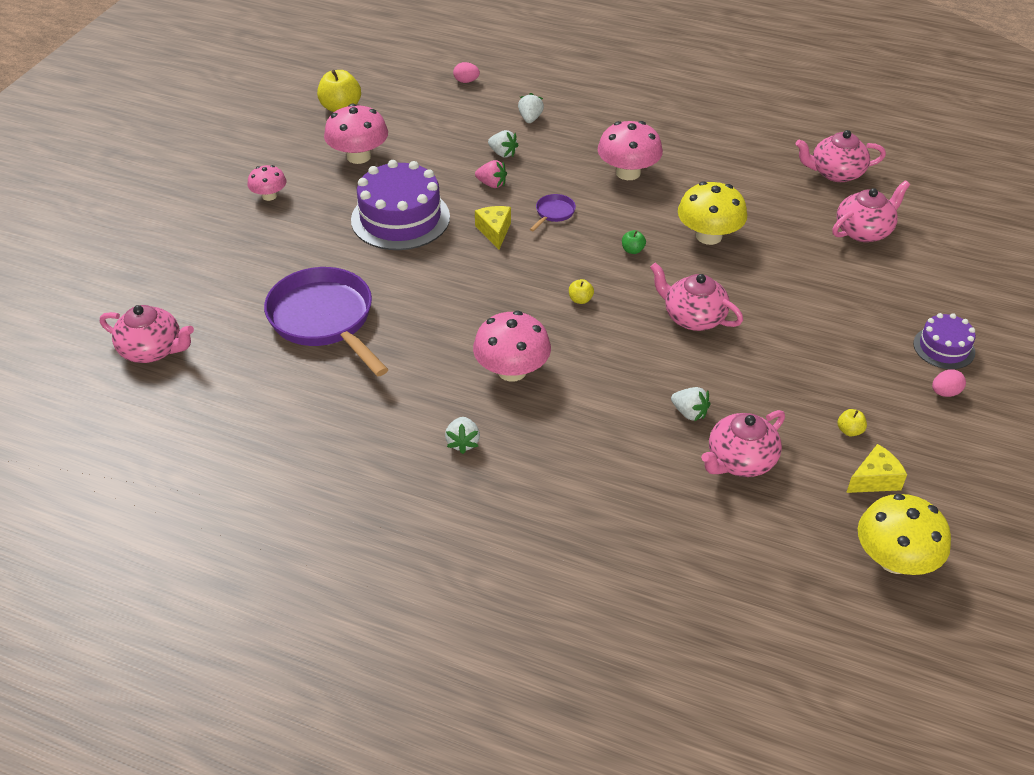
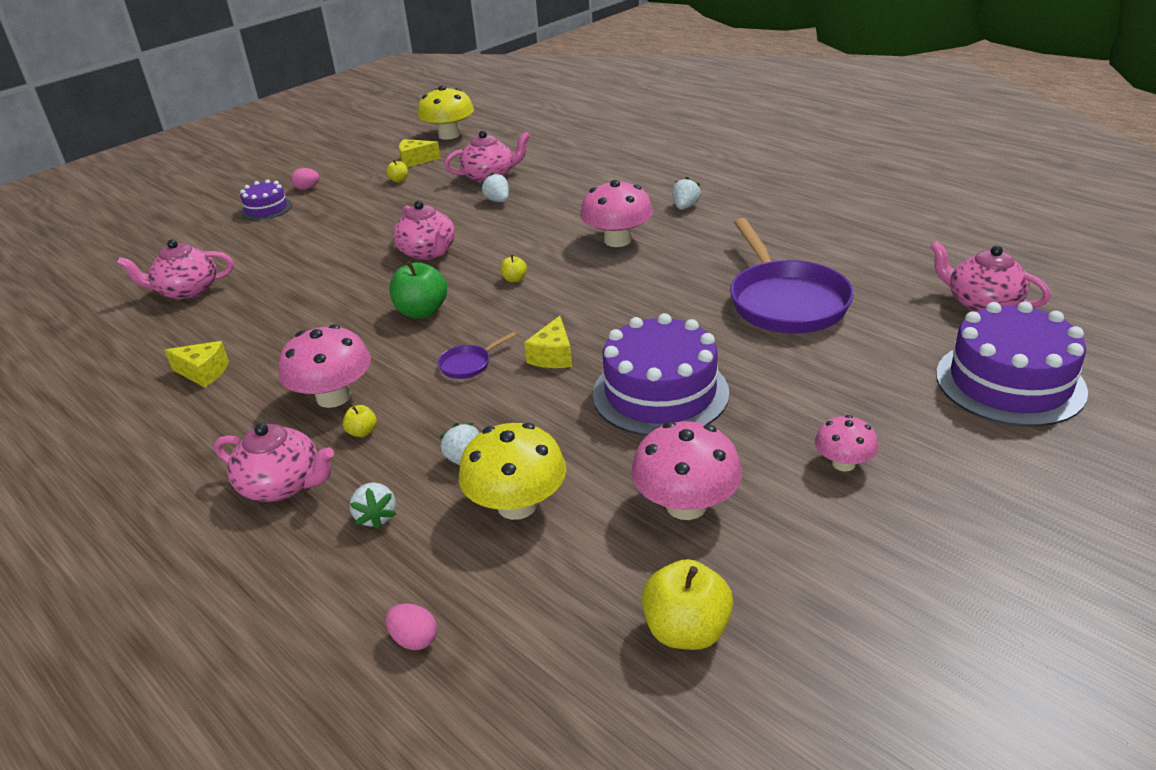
camera: 155 degrees left, 10 degrees down
(151, 273) = (1009, 382): none -> purple cake
(492, 184) = (514, 416): pink strawberry -> none
(530, 118) = (376, 517): white strawberry -> white strawberry turned 45 degrees counterclockwise
(584, 156) = (362, 432): none -> yellow apple
(632, 250) = (422, 312): green apple -> green apple, size x2.05
(709, 236) = (332, 311): yellow mushroom -> yellow mushroom (517, 505)
(743, 170) = (203, 372): none -> yellow cheese
(835, 173) = (117, 350): pink teapot -> pink teapot (282, 485)

